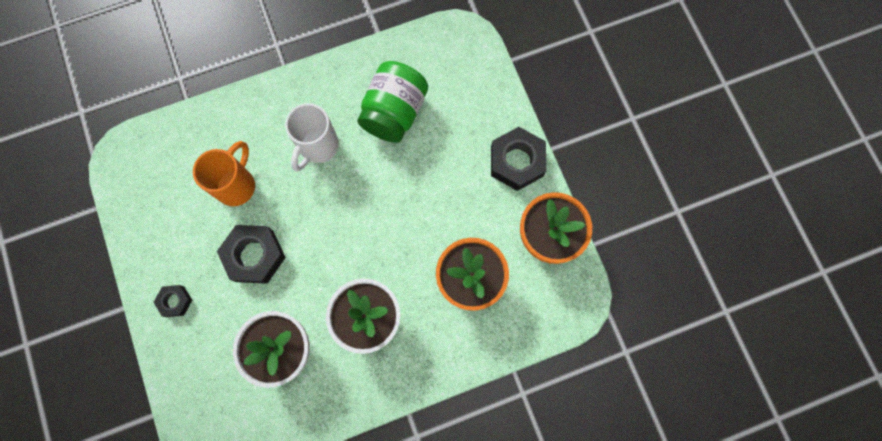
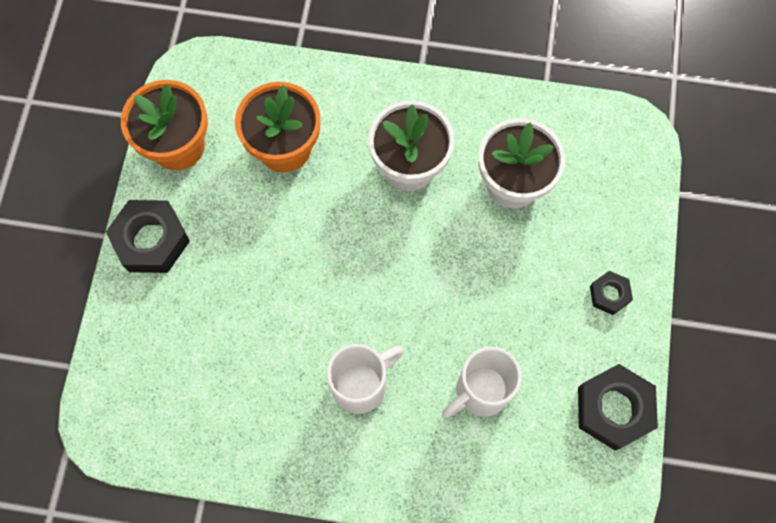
camera: 150 degrees left, 5 degrees down
(237, 185) = (480, 391): orange mug -> white mug
(254, 256) = (498, 297): black nut -> black nut (613, 409)
(394, 112) = (247, 376): green jar -> none

